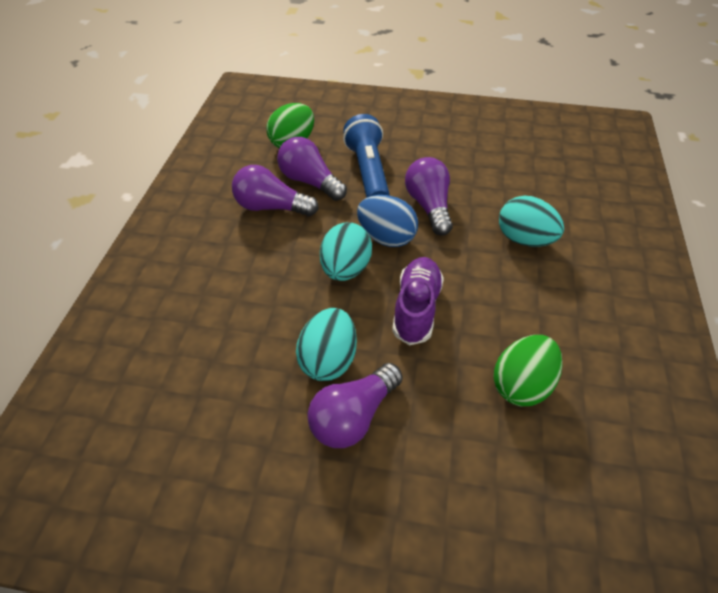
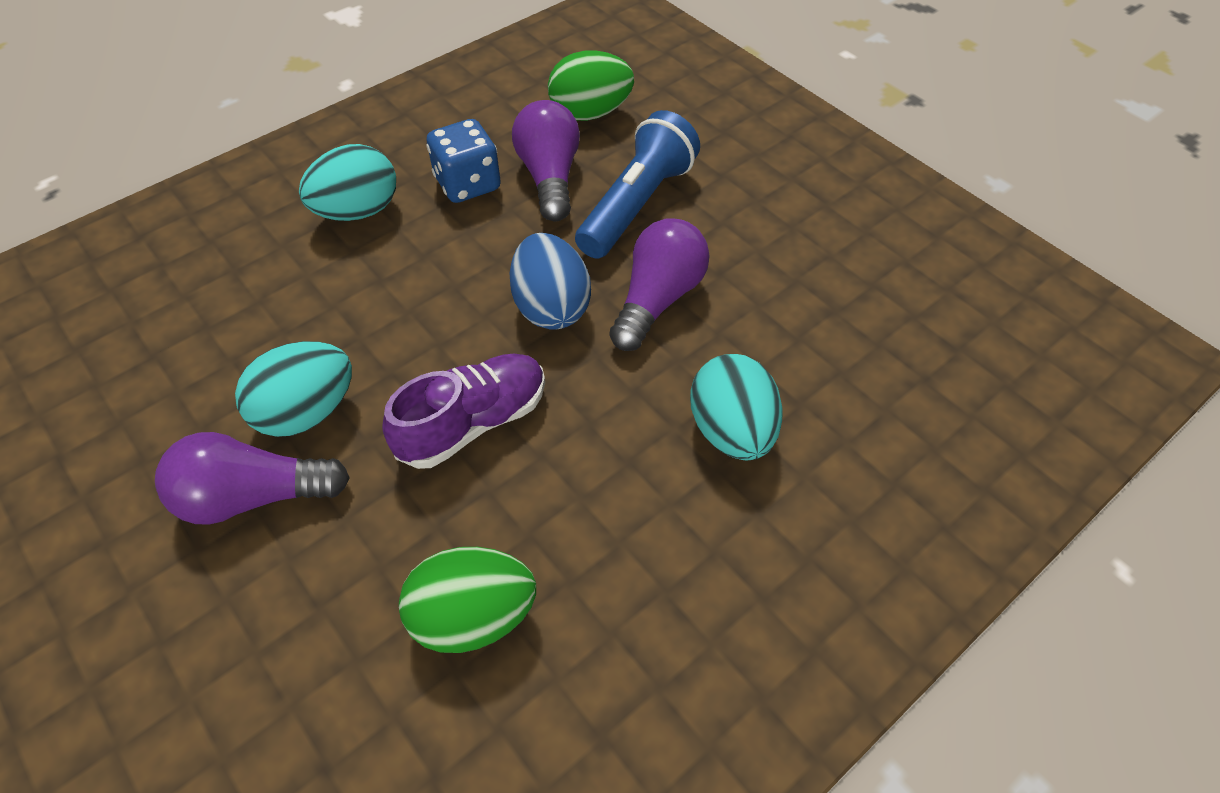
camera: 40 degrees right, 5 degrees up
(271, 207) = (468, 184): purple light bulb -> blue dice
(345, 269) = (455, 316): turquoise egg -> turquoise egg (358, 211)

